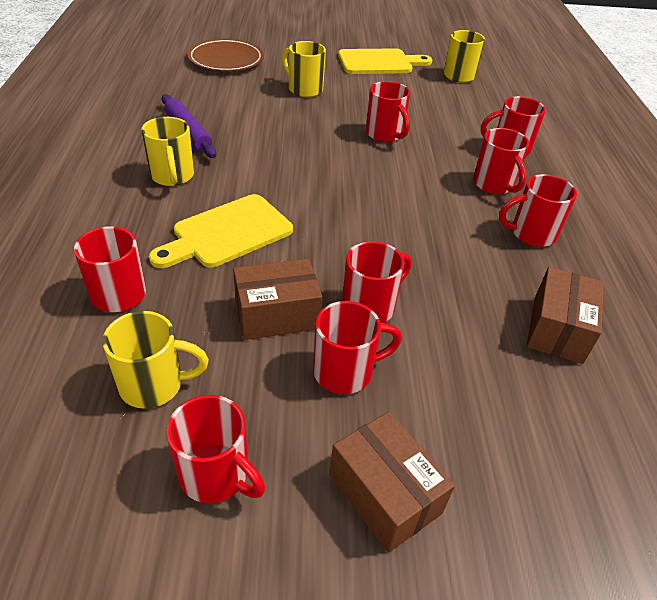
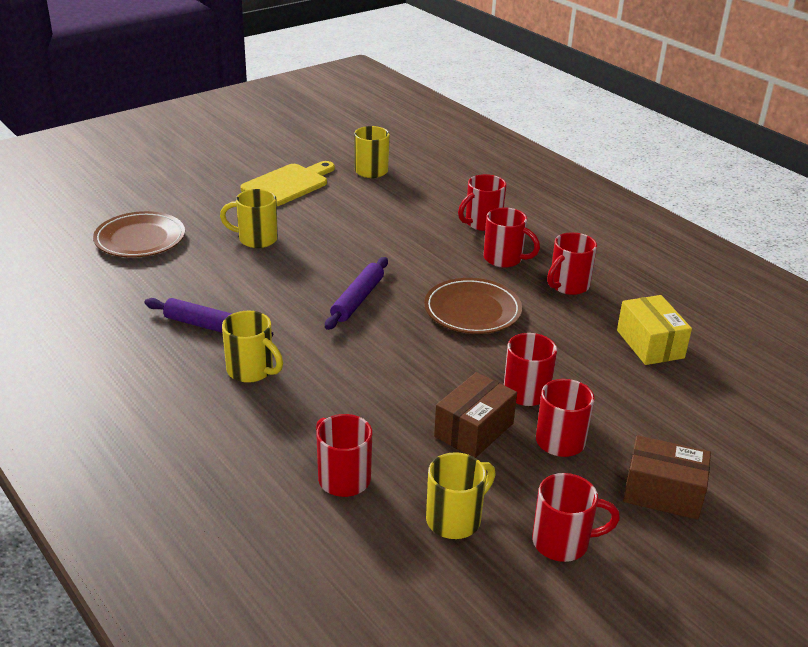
camera: 35 degrees left, 10 degrees down
(227, 233) = (361, 393): yellow cutting board -> none
(322, 162) = (357, 299): none -> purple rolling pin
(385, 134) = (377, 252): red mug -> none
(409, 213) = (472, 310): none -> brown plate
(557, 329) = (650, 344): brown box -> yellow box

